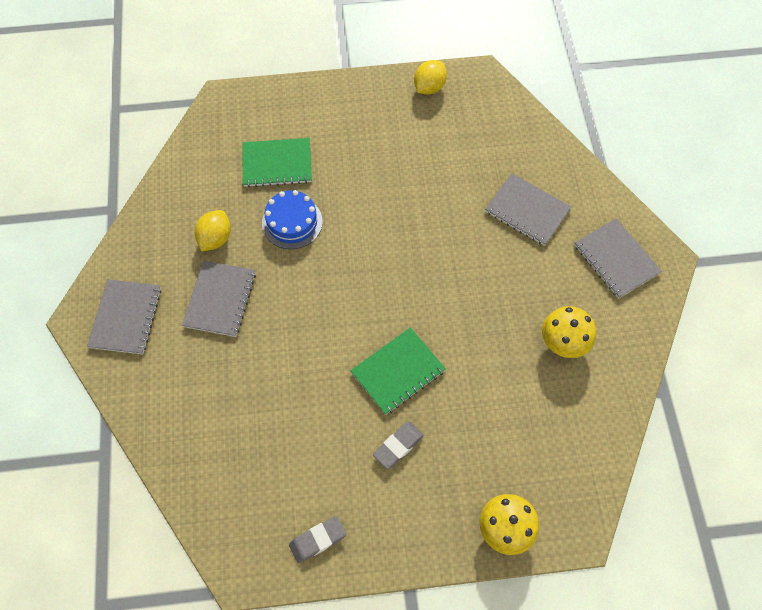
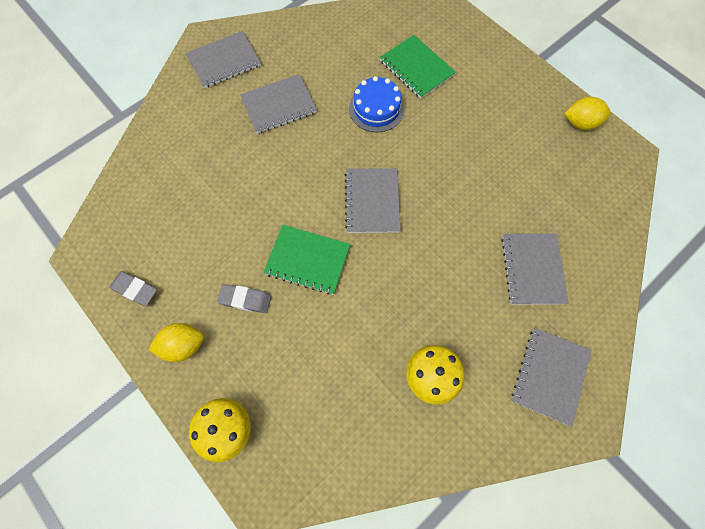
camera: 55 degrees right, 5 degrees up
(215, 238) = (324, 71): yellow lemon -> yellow lemon (183, 345)
(381, 285) = (372, 201): none -> grey notebook

